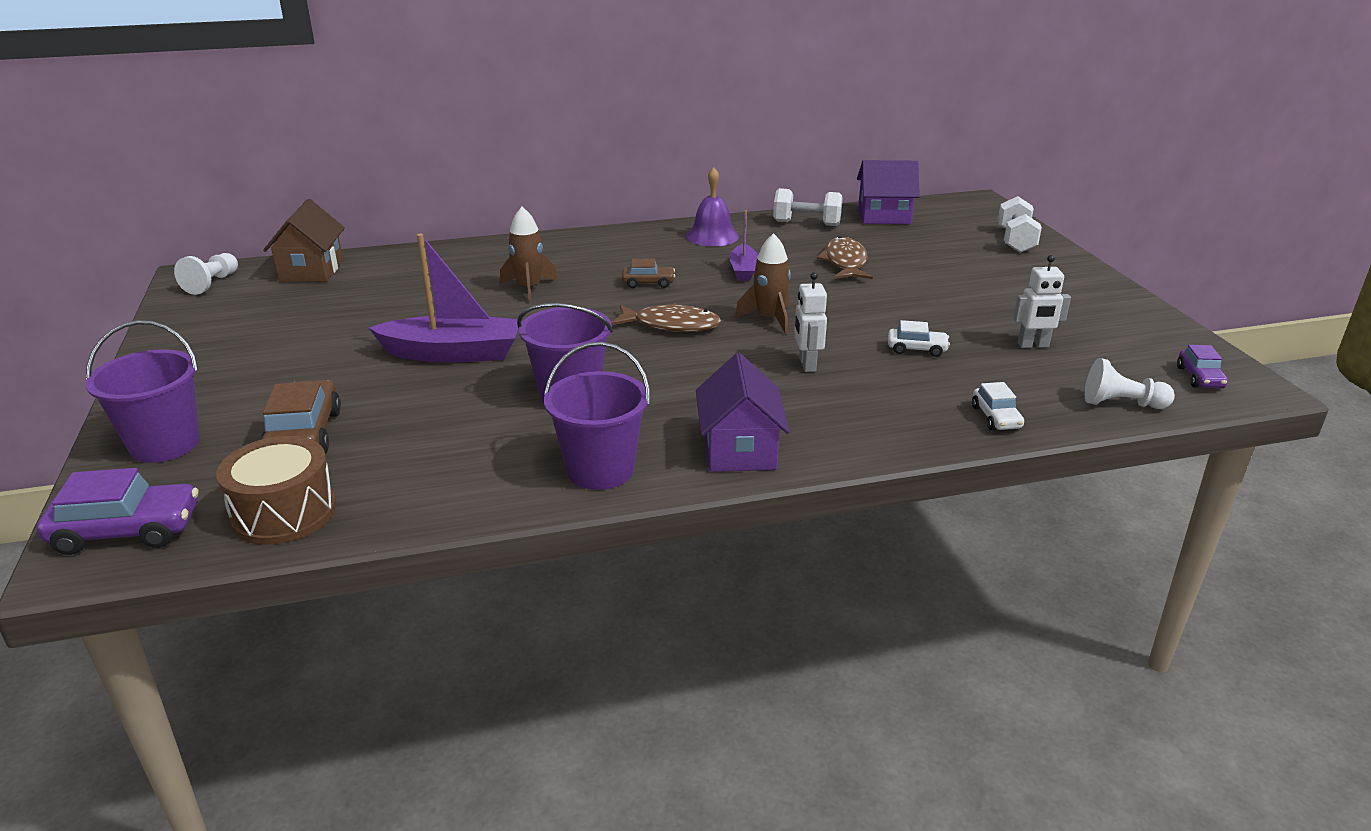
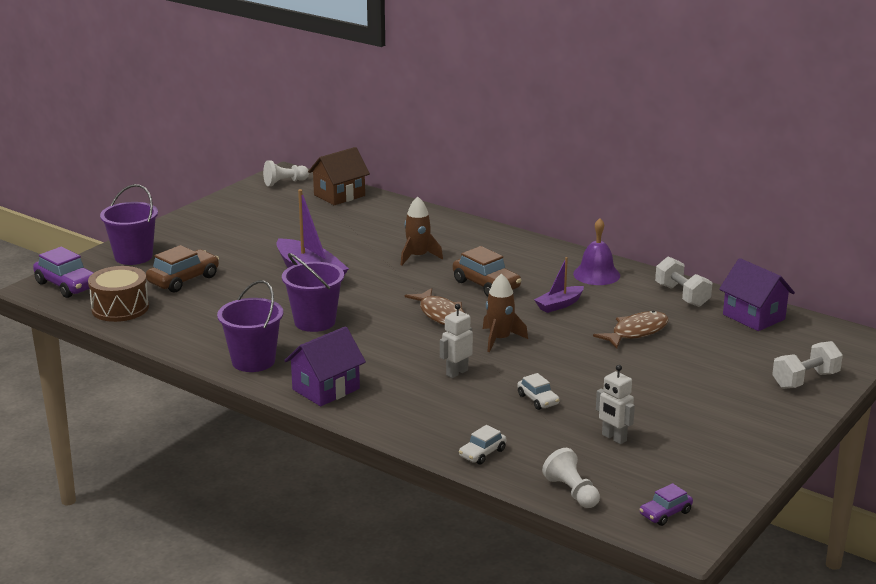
camera: 50 degrees right, 5 degrees down
(648, 283) = (486, 285): brown car -> brown car, size x1.74

